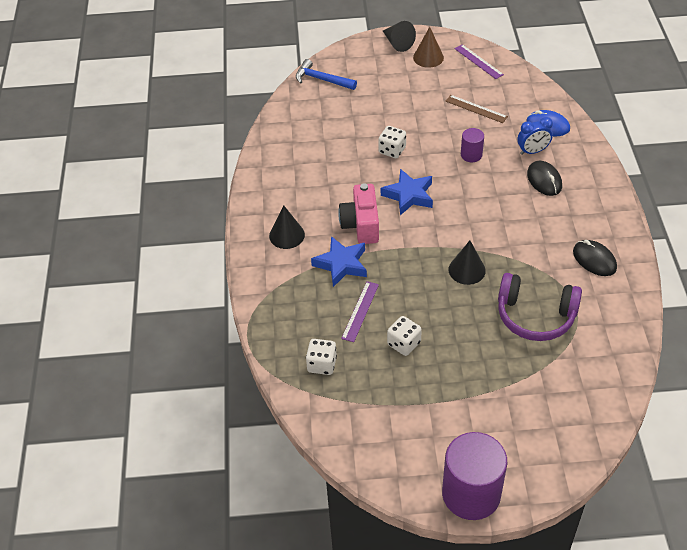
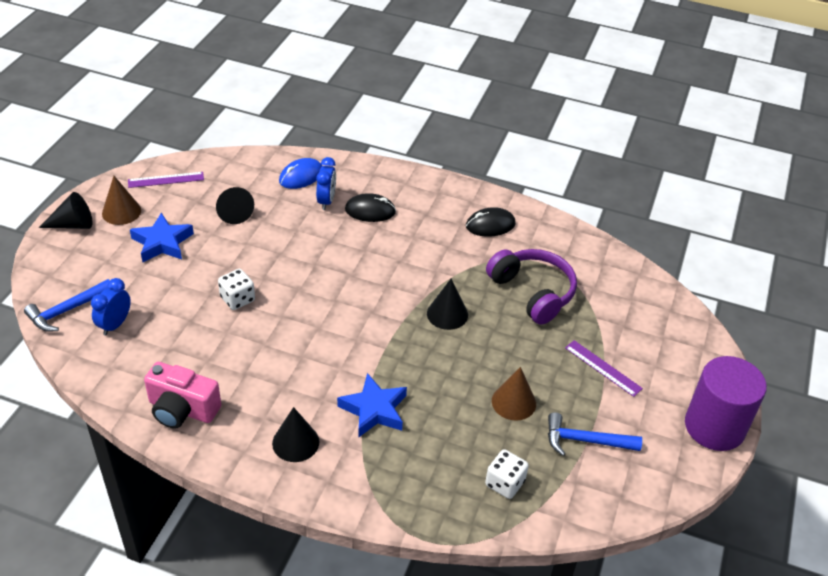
camera: 70 degrees left, 5 degrees down
(326, 105) = (115, 324): none -> blue clock
(360, 311) = (450, 420): purple ruler -> purple ruler (603, 368)
(361, 225) = (328, 370): pink camera -> pink camera (182, 409)
(395, 403) = (585, 440): none -> blue hammer
(404, 343) = (513, 402): white dice -> brown cone
(409, 195) = (315, 314): blue star -> blue star (162, 243)
(471, 155) = (295, 243): purple cylinder -> none
(476, 109) = (233, 212): brown ruler -> black cone
(535, 316) = (533, 292): purple headphones -> purple headphones turned 75 degrees counterclockwise

